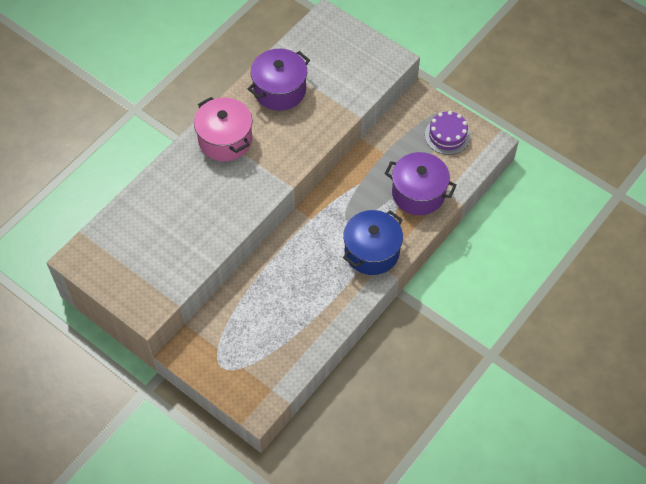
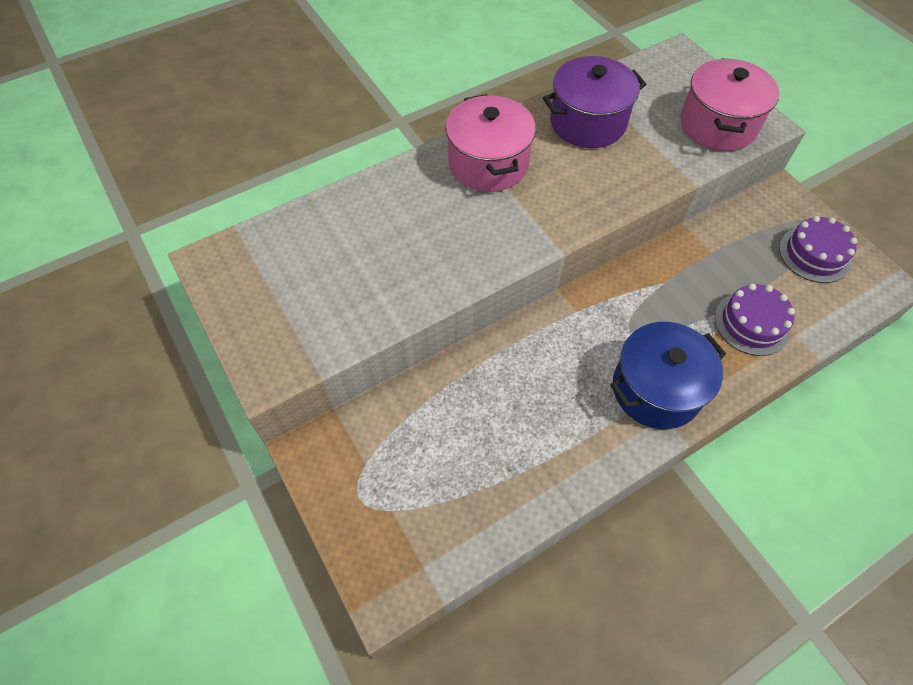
camera: 20 degrees right, 0 degrees up
(363, 68) = (718, 125): none -> pink pot
(418, 193) = (752, 323): purple pot -> purple cake

